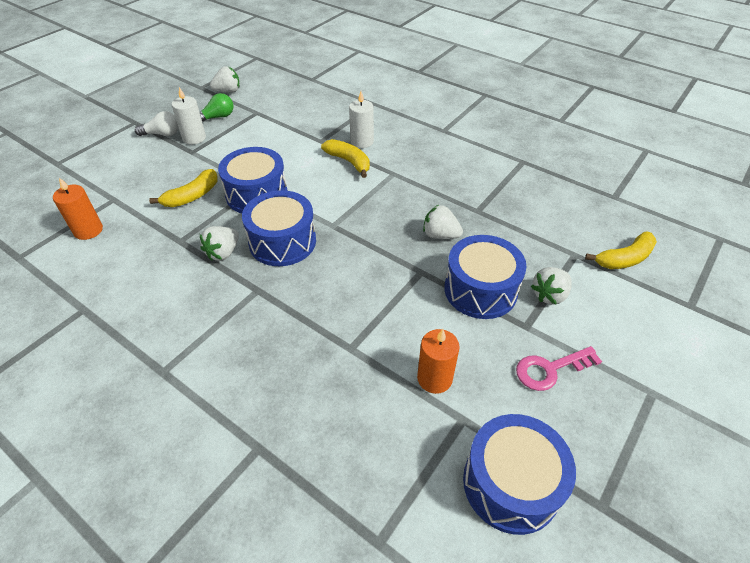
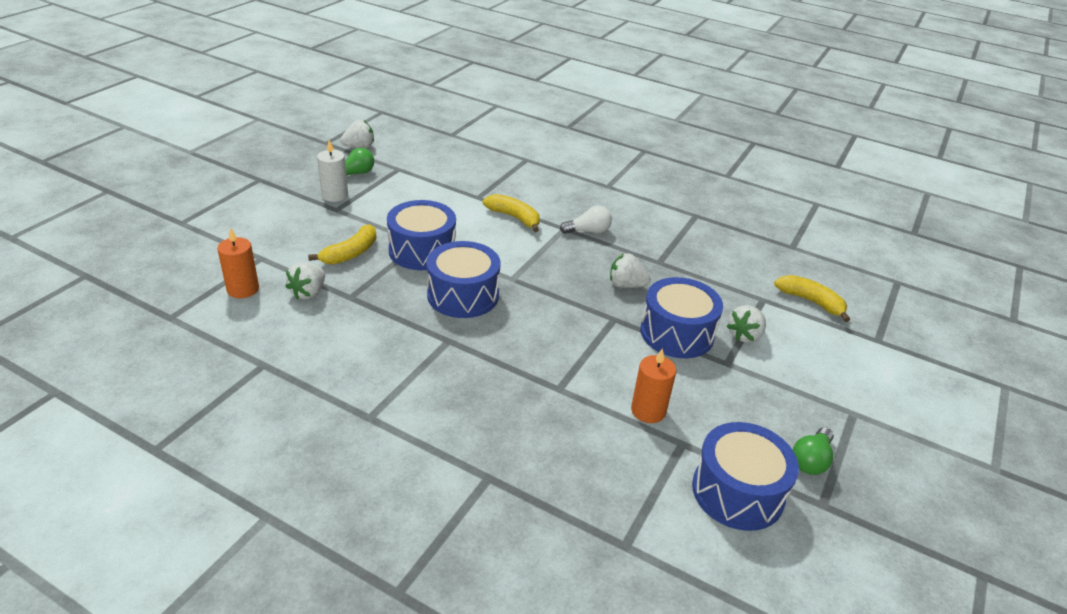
camera: 10 degrees left, 10 degrees down
(162, 134) = (296, 191): white light bulb -> white light bulb (588, 231)
(223, 253) = (401, 307): white strawberry -> white strawberry (308, 293)
(362, 141) = (523, 197): white candle -> none
(550, 369) = (756, 398): pink key -> none
(597, 449) = (811, 460): none -> green light bulb
(624, 258) = (810, 302): yellow banana -> yellow banana turned 105 degrees counterclockwise

